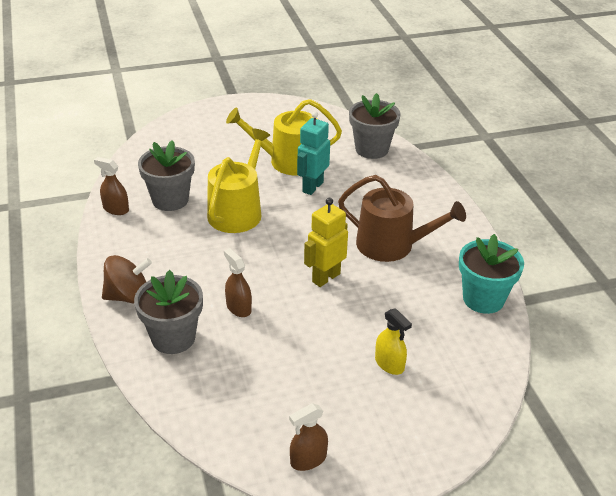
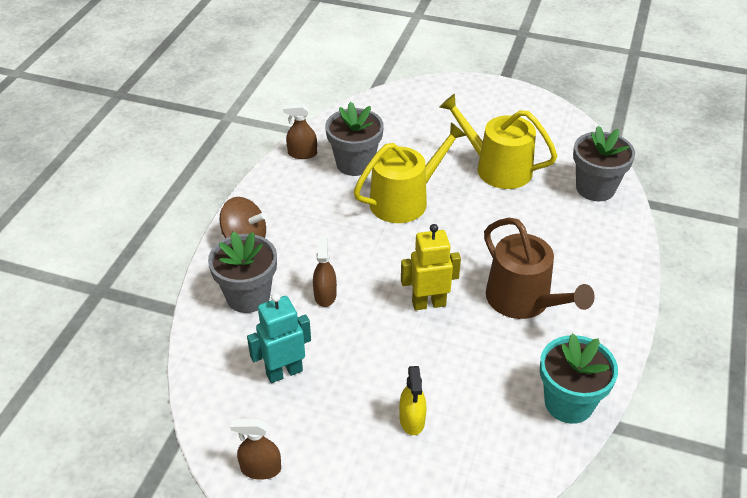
camera: 35 degrees right, 5 degrees up
(116, 209) = (302, 153): brown spray bottle -> brown spray bottle turned 60 degrees counterclockwise
(312, 187) = (497, 204): turquoise robot -> turquoise robot (284, 372)

